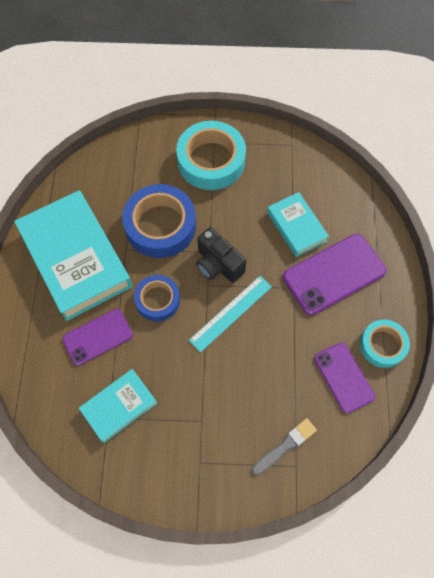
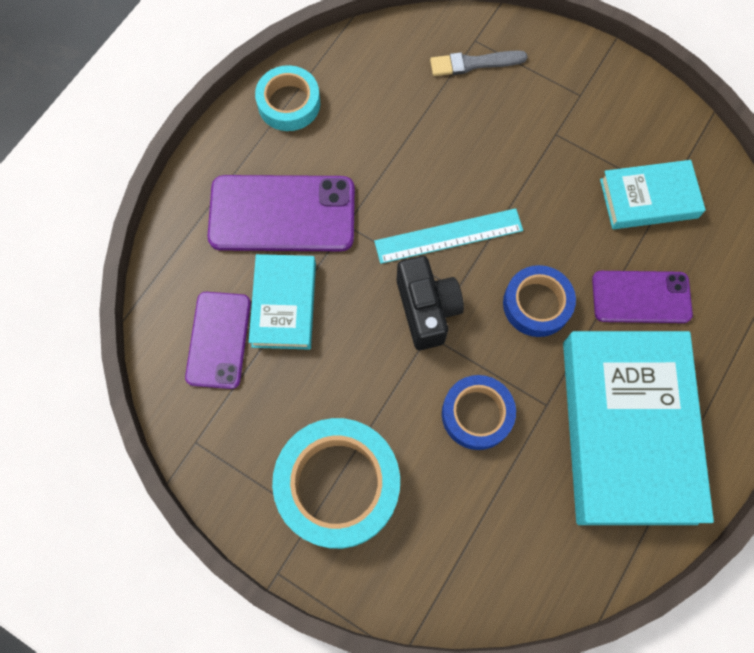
camera: 150 degrees left, 5 degrees up
(160, 226) = (477, 414): blue tape -> blue tape, size x0.60
(343, 377) = (360, 94): purple phone -> purple phone (218, 340)

